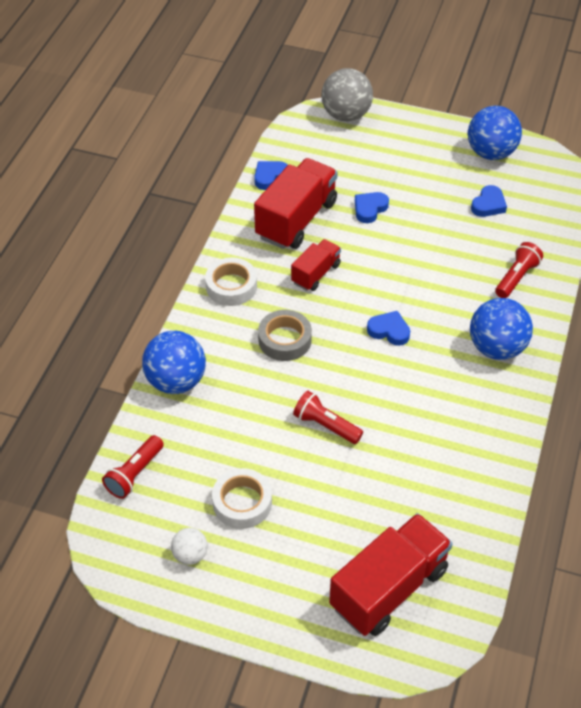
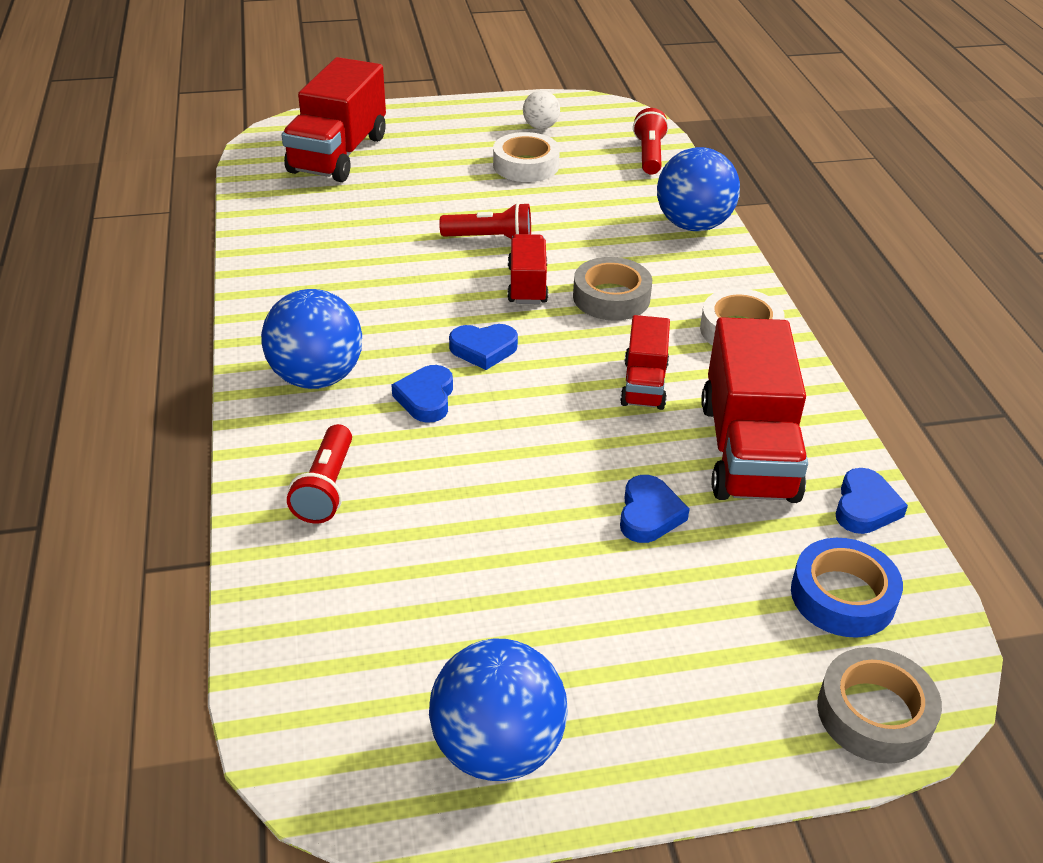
camera: 150 degrees right, 10 degrees down
(317, 150) = (842, 596): none -> blue tape
(329, 371) = (527, 285): none -> red truck
(346, 115) = (874, 713): grey ball -> grey tape
(488, 205) = (439, 610): blue heart -> blue heart (426, 398)

